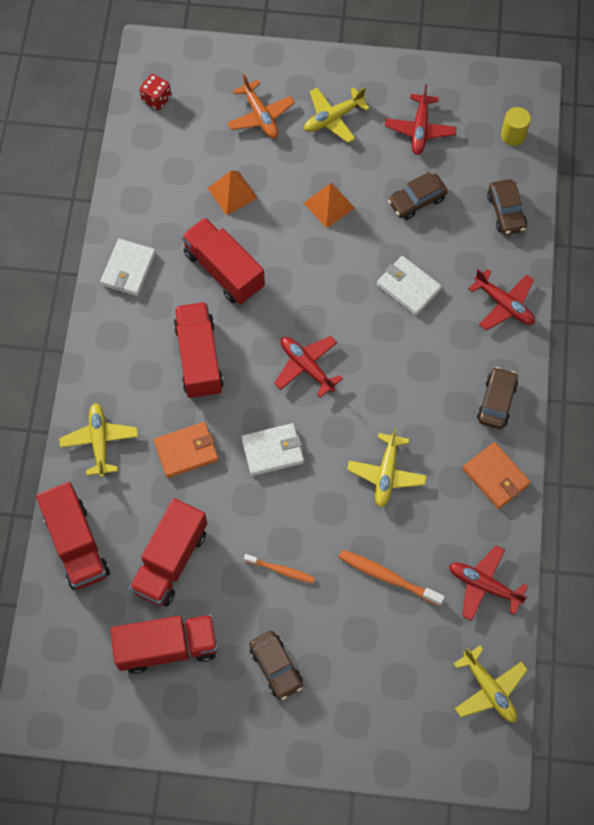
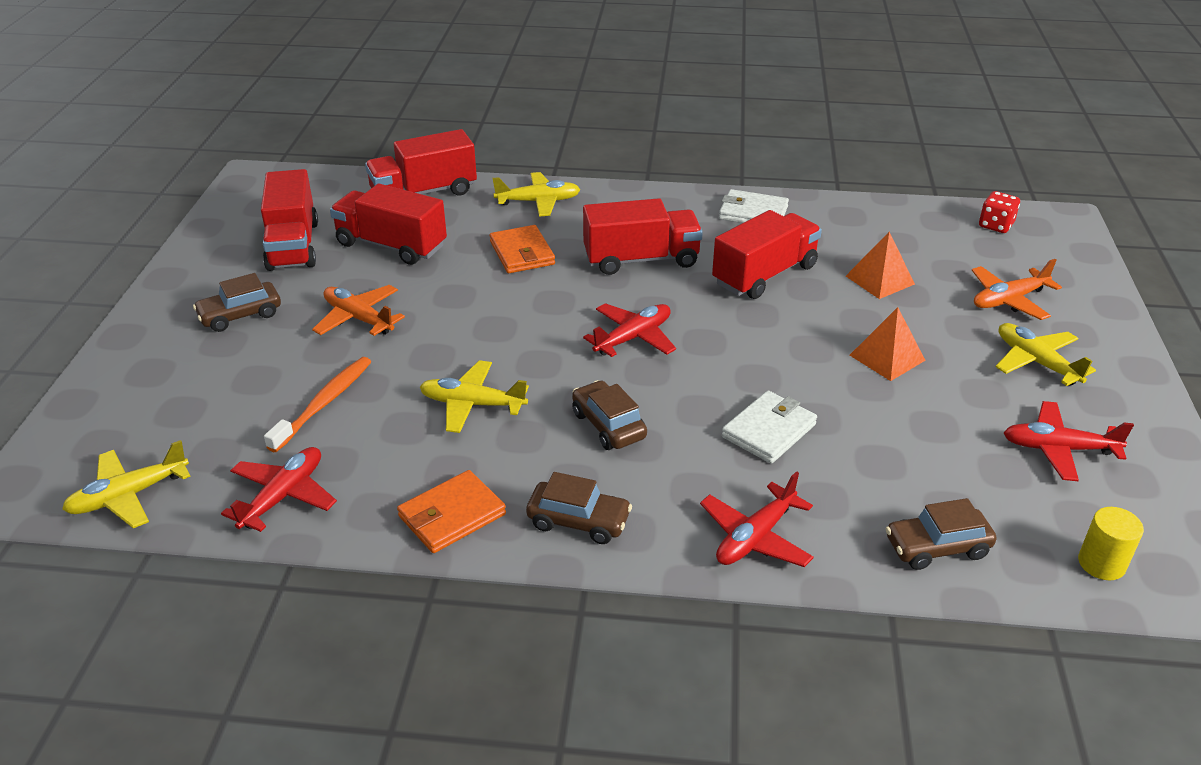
camera: 90 degrees right, 30 degrees down
(272, 451) = (516, 312): white wallet -> none
(281, 570) = (359, 318): orange toothbrush -> orange plane
(417, 201) = (923, 442): brown car -> brown car (608, 425)

